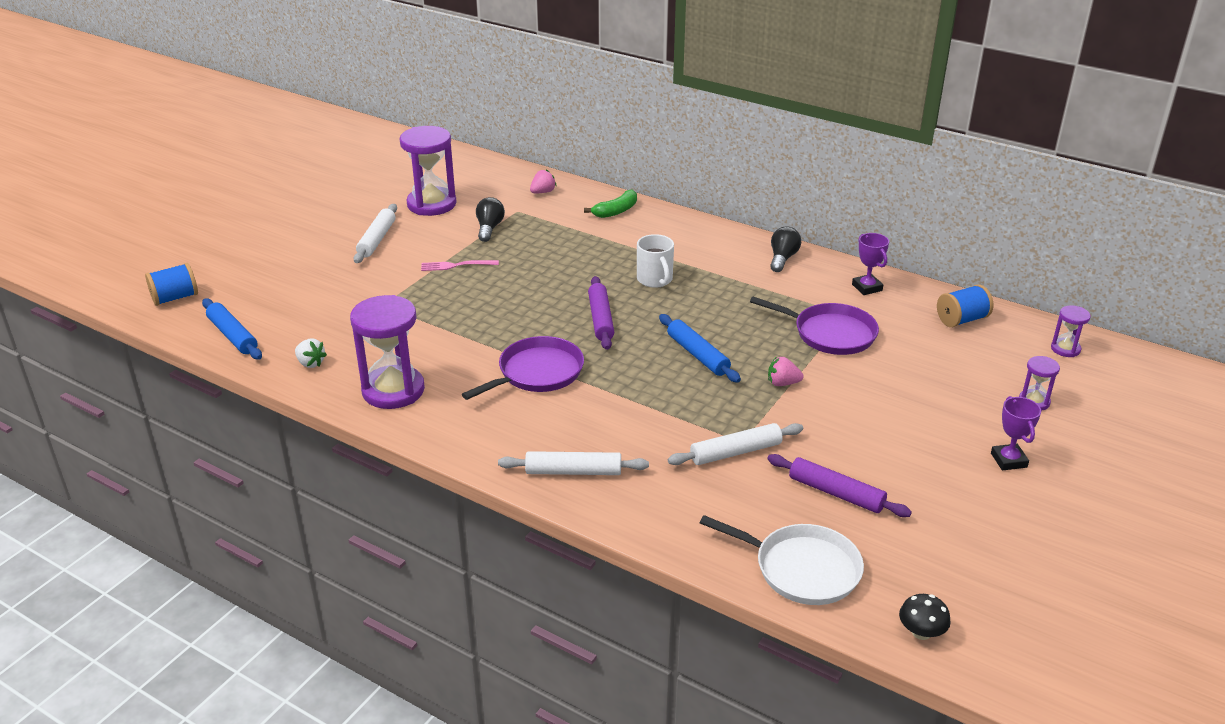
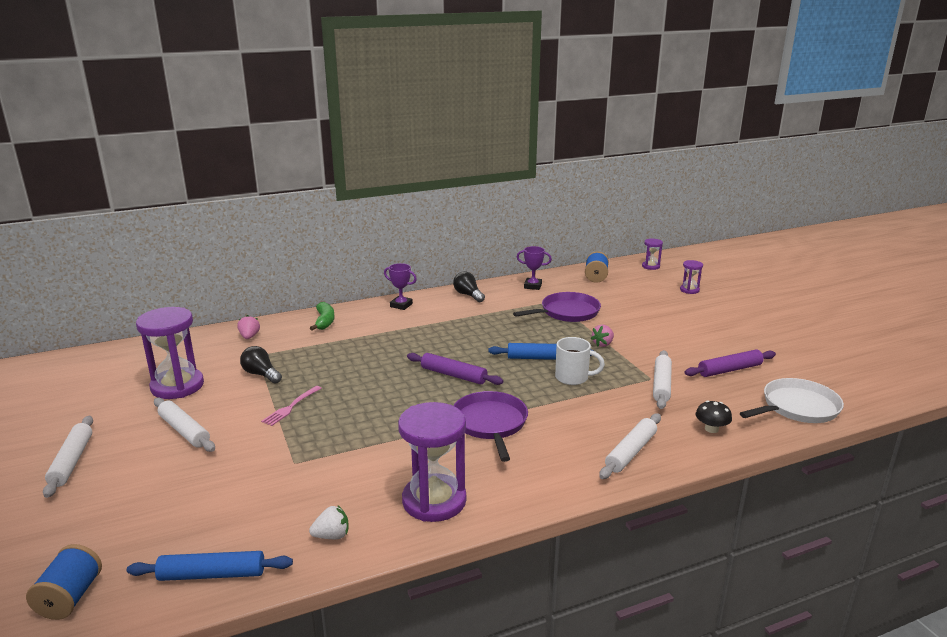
camera: 55 degrees left, 10 degrees down
(300, 220) = (71, 461): none -> white rolling pin
(655, 280) = (433, 340): white mug -> white mug (573, 378)
(921, 632) = (874, 394): black mushroom -> black mushroom (711, 429)
(1008, 460) = (736, 315): purple trophy -> purple trophy (401, 305)

